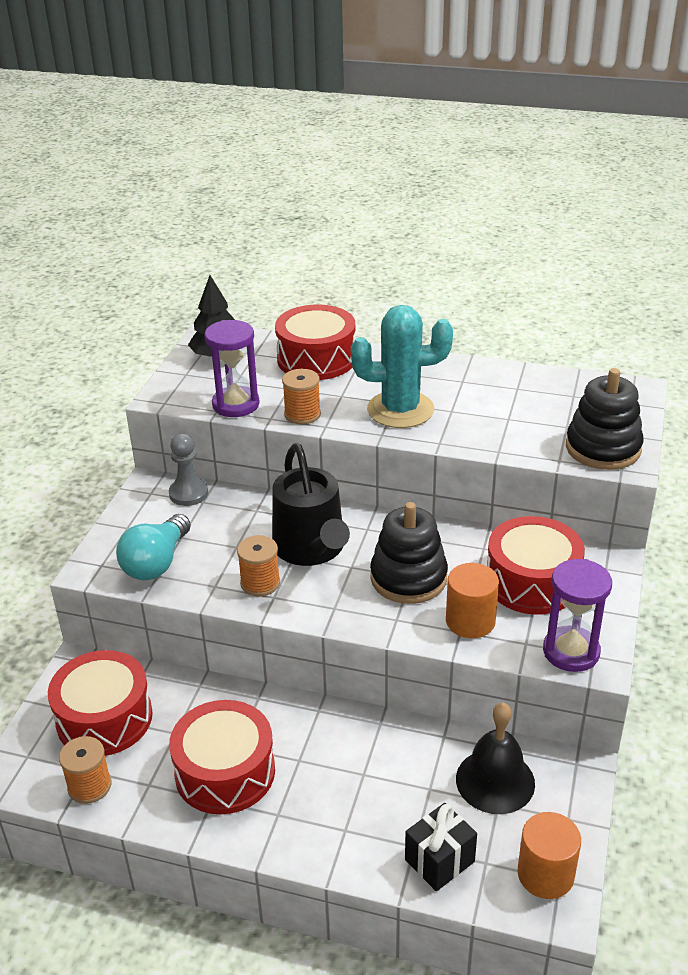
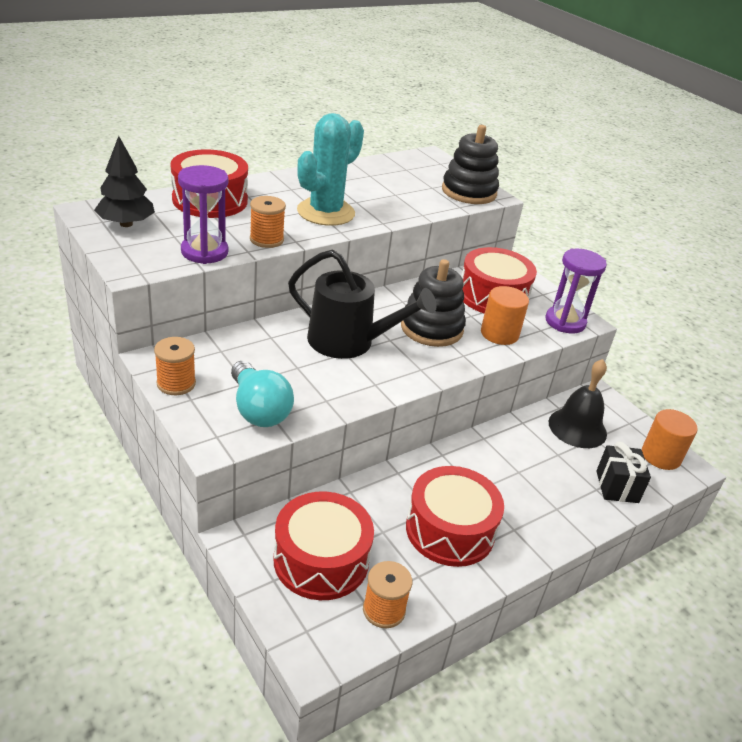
camera: 55 degrees left, 0 degrees up
(188, 493) = (200, 350): grey pawn -> none
(260, 583) = (353, 381): orange spool -> orange spool (176, 383)

